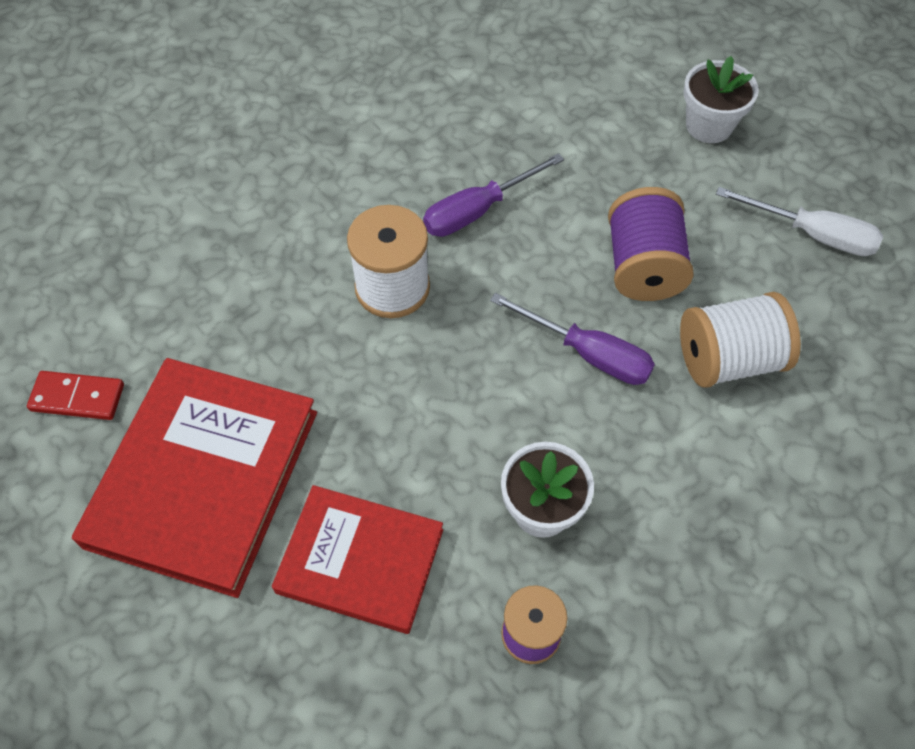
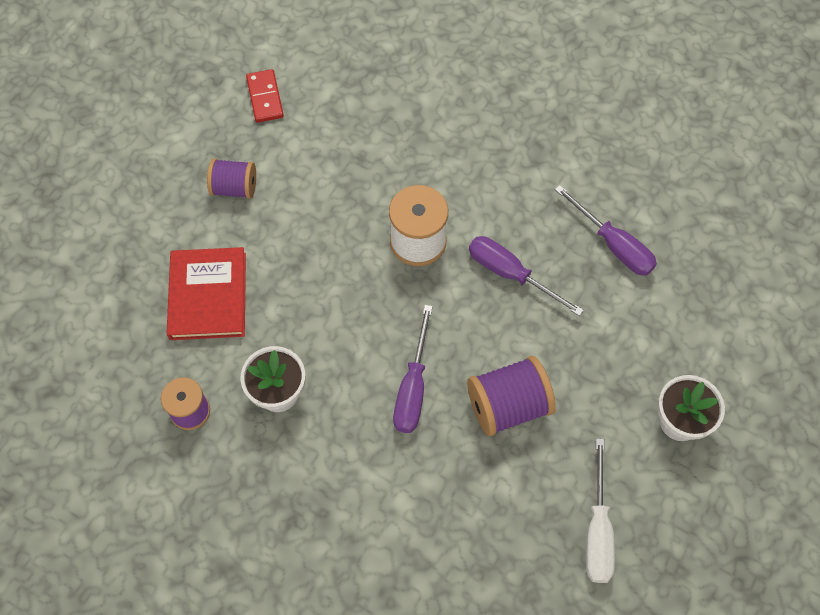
camera: 70 degrees right, 5 degrees up
(203, 478) = (234, 188): red book -> purple spool
(482, 109) = (613, 245): none -> purple screwdriver
(728, 359) = (446, 489): white spool -> none

